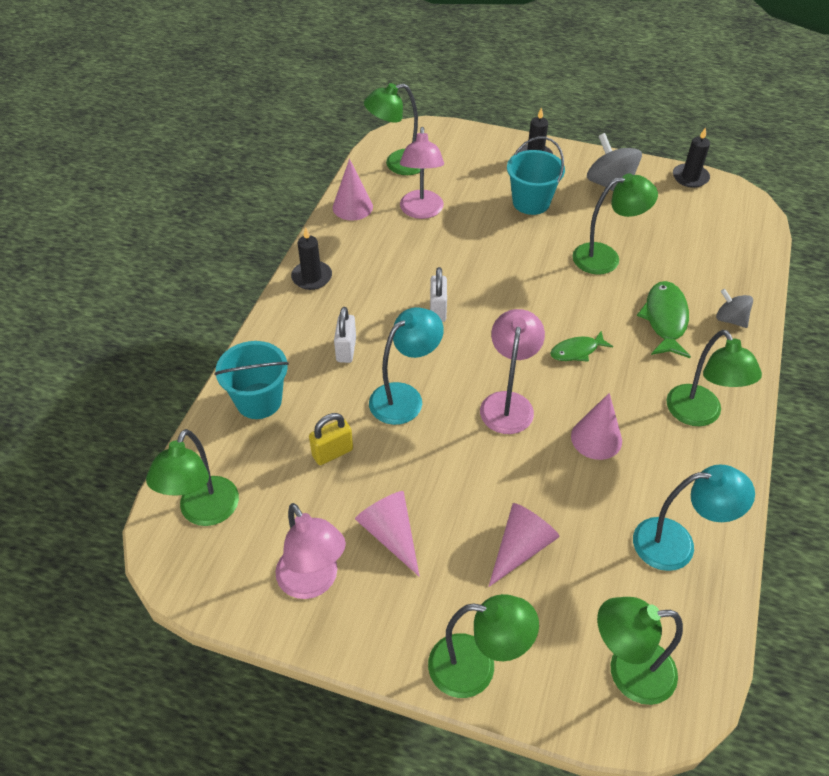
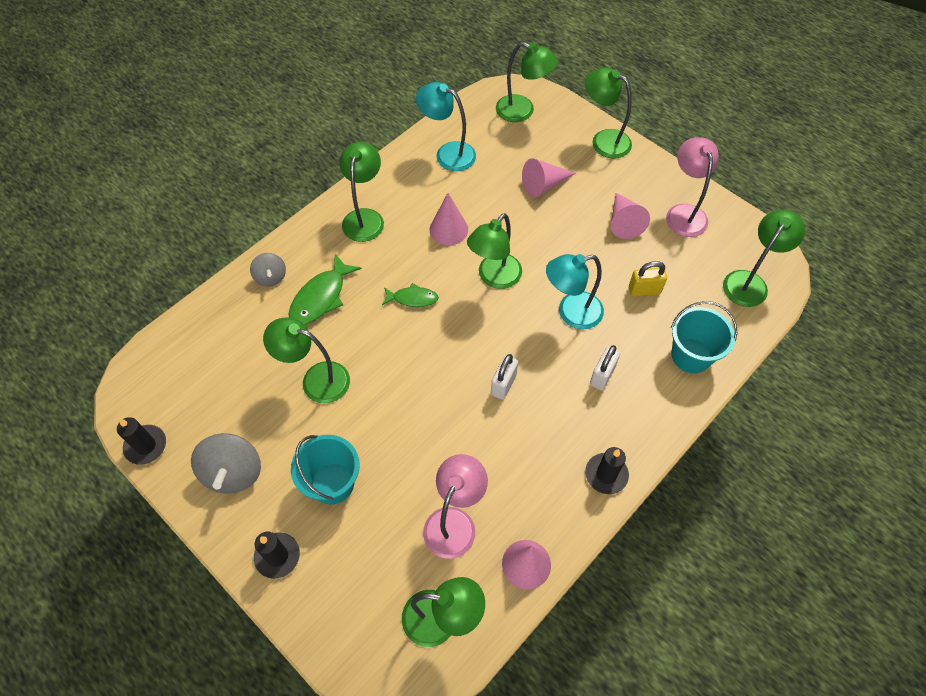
camera: 155 degrees left, 10 degrees up
(508, 403) = (494, 278): pink lamp -> green lamp

